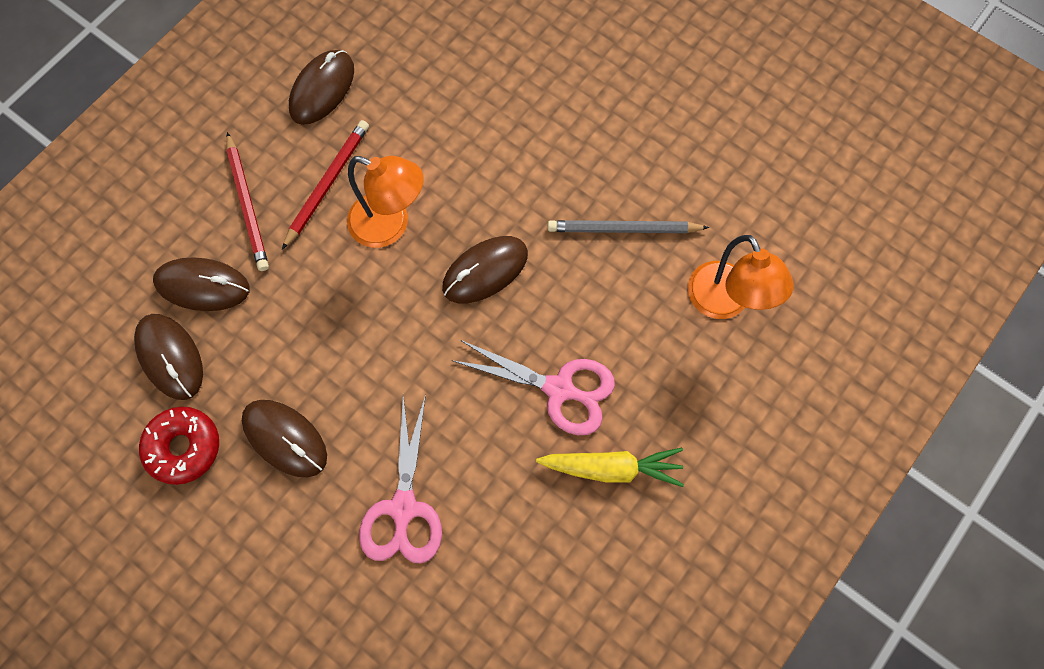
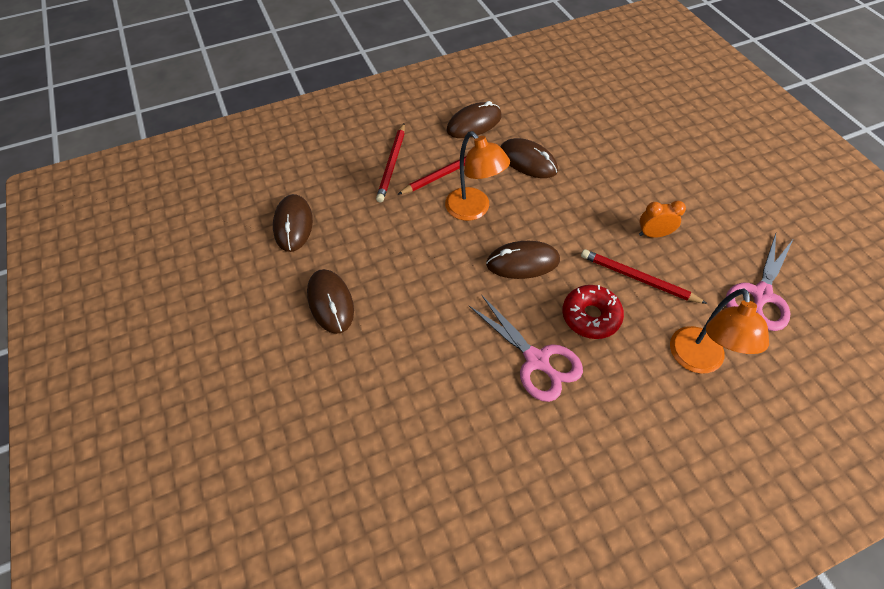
camera: 30 degrees right, 15 degrees down
(183, 447) = (266, 278): red donut -> red donut (590, 316)
(202, 286) = (338, 195): brown mouse -> brown mouse (528, 161)
(403, 507) = (380, 384): pink scissors -> pink scissors (761, 295)
(611, 468) = (549, 435): yellow carrot -> none
(616, 159) = (653, 234): none -> orange clock
(624, 229) = (638, 279): grey pencil -> red pencil

